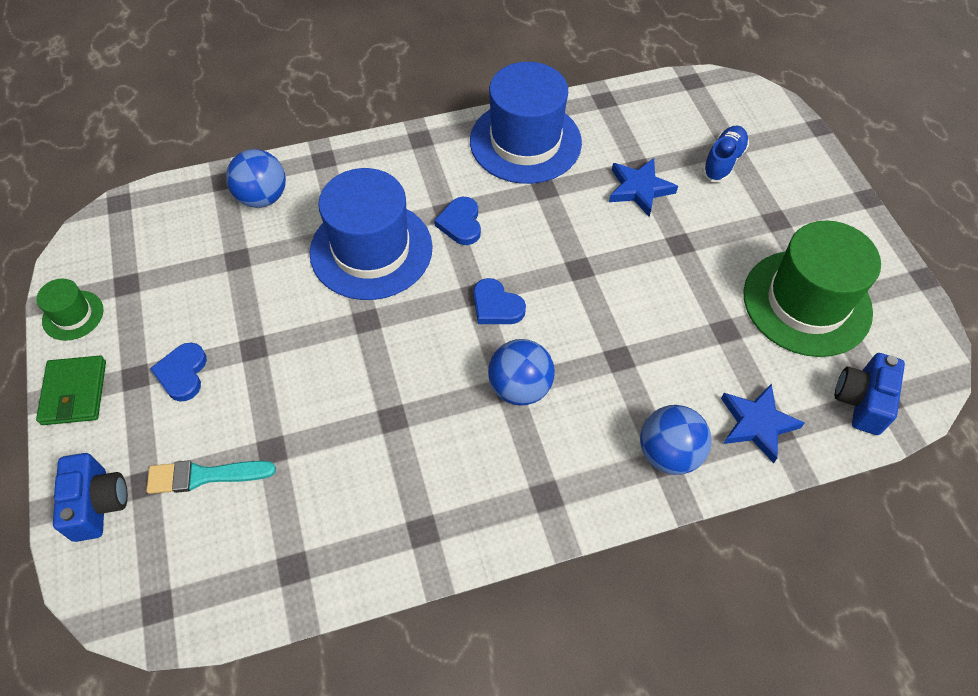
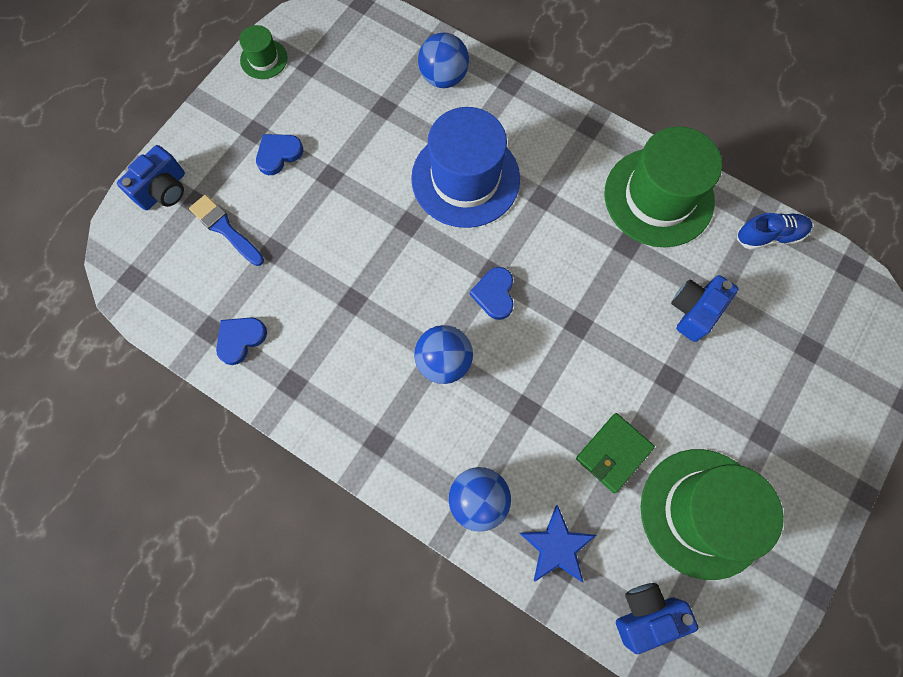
camera: 50 degrees right, 15 degrees up
(74, 392) = (217, 110): green wallet -> green wallet (613, 453)
(204, 476) = (225, 229): turquoise brush -> blue brush
(460, 223) = (541, 215): blue heart -> blue heart (240, 339)
(525, 142) = (658, 197): blue hat -> green hat
(639, 189) = (694, 311): blue star -> blue camera
(723, 161) = (786, 353): blue shoe -> blue shoe (769, 236)

